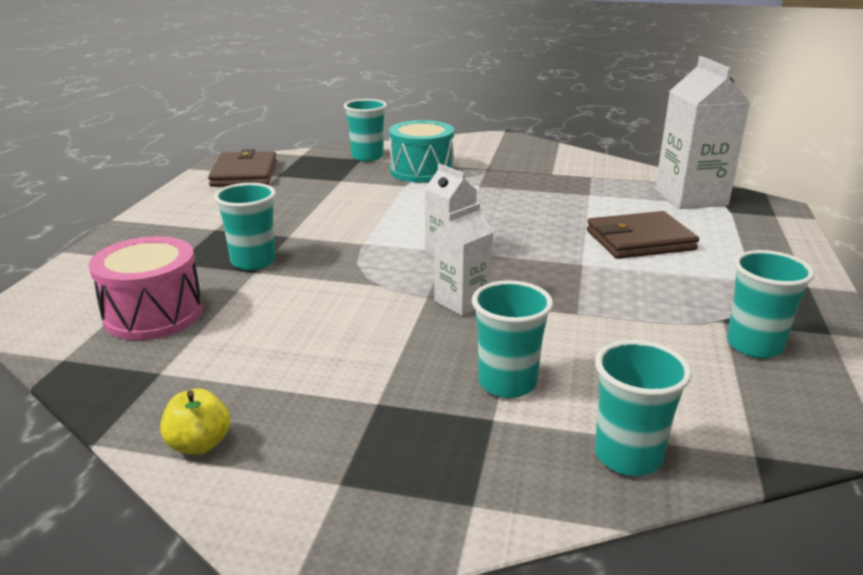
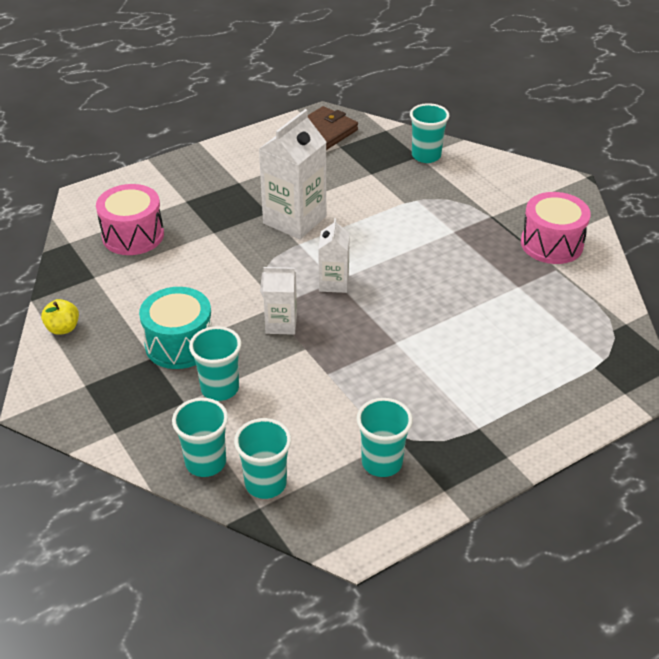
camera: 45 degrees right, 15 degrees up
(253, 261) = (222, 223): turquoise cup -> turquoise cup (265, 484)
(421, 171) = (439, 193): turquoise drum -> turquoise drum (179, 344)
(559, 166) = (551, 244): none -> pink drum
(640, 240) = (470, 349): brown wallet -> none
(690, 198) = (592, 336): white carton -> white carton (294, 220)

